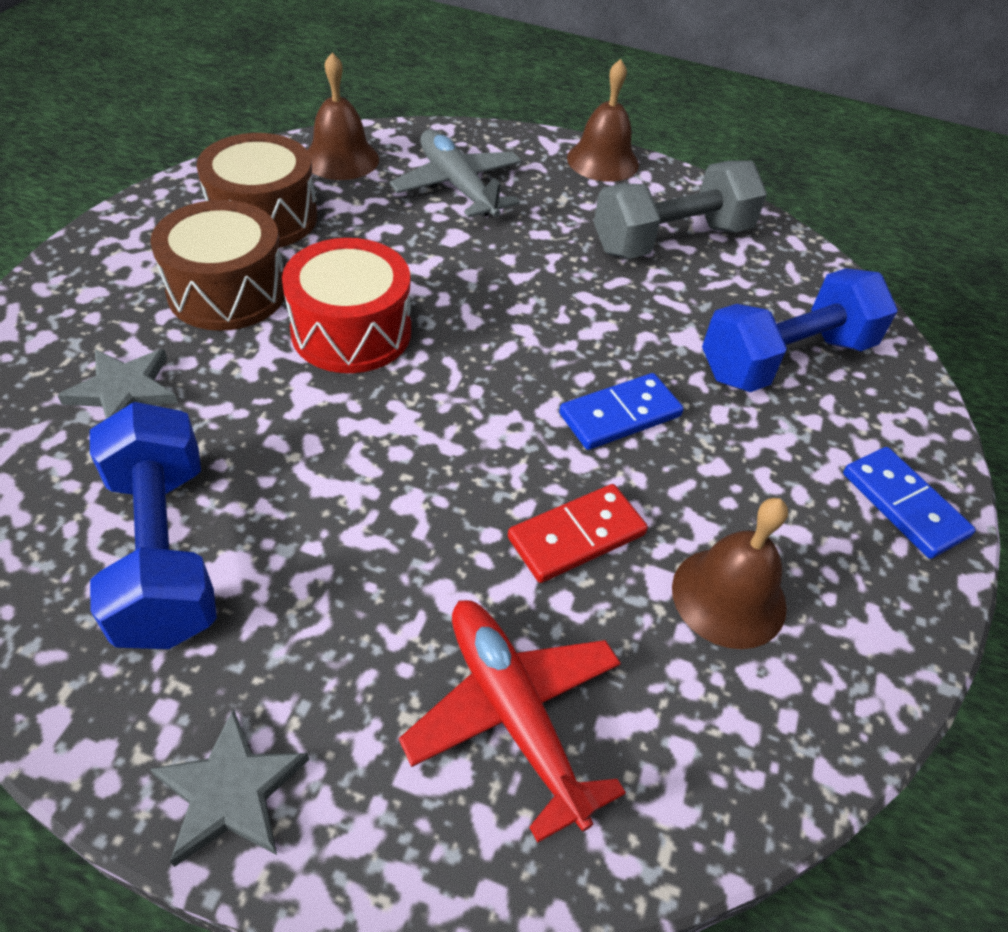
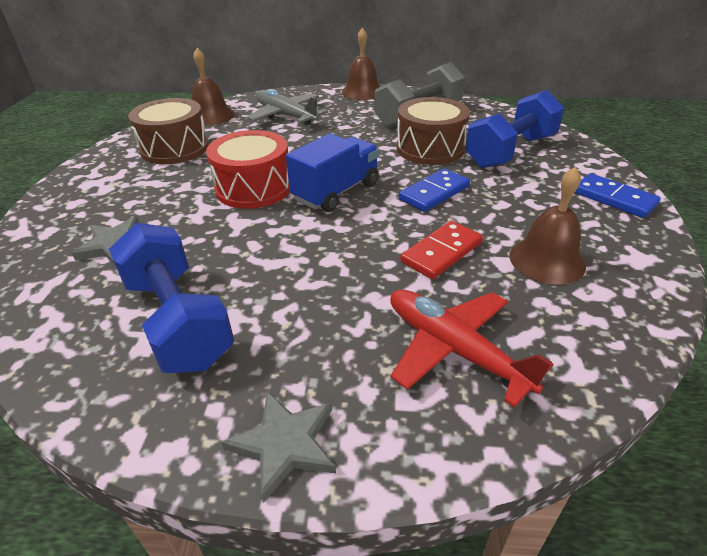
camera: 10 degrees left, 10 degrees down
(227, 291) = (166, 185): brown drum -> brown drum (430, 148)
(470, 373) = (336, 192): none -> blue truck

